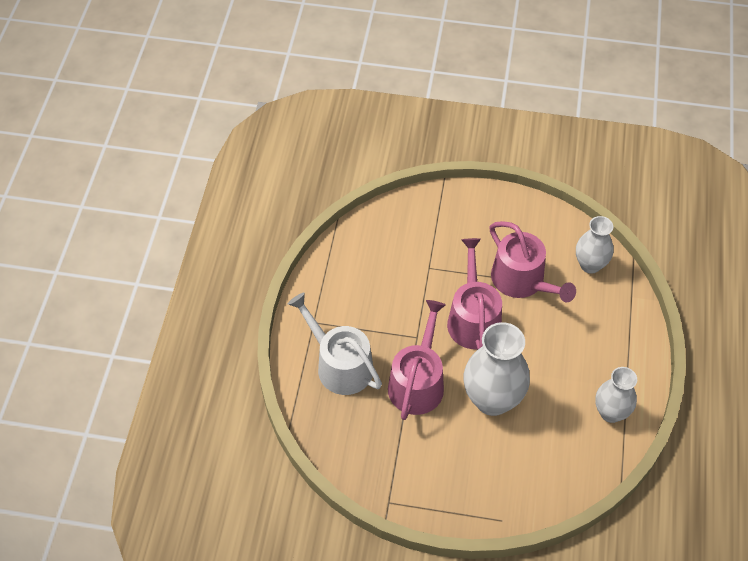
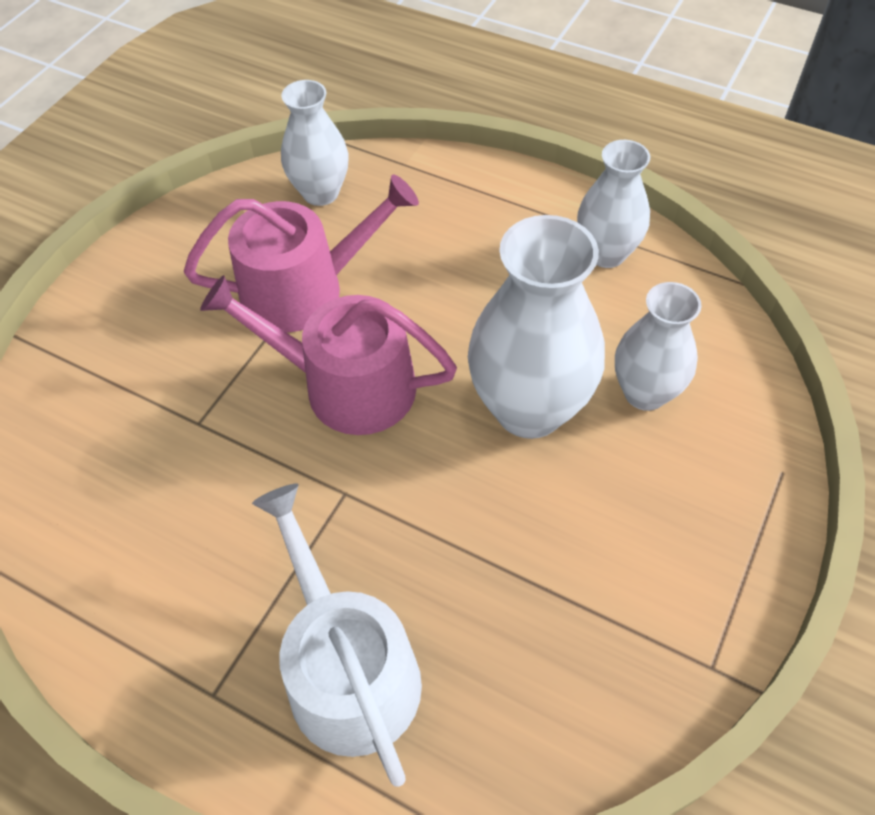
camera: 70 degrees left, 0 degrees up
(340, 364) = (347, 669): white watering can -> white watering can turned 90 degrees clockwise
(418, 382) = (448, 523): pink watering can -> none
(524, 449) = (645, 393): none -> white vase

